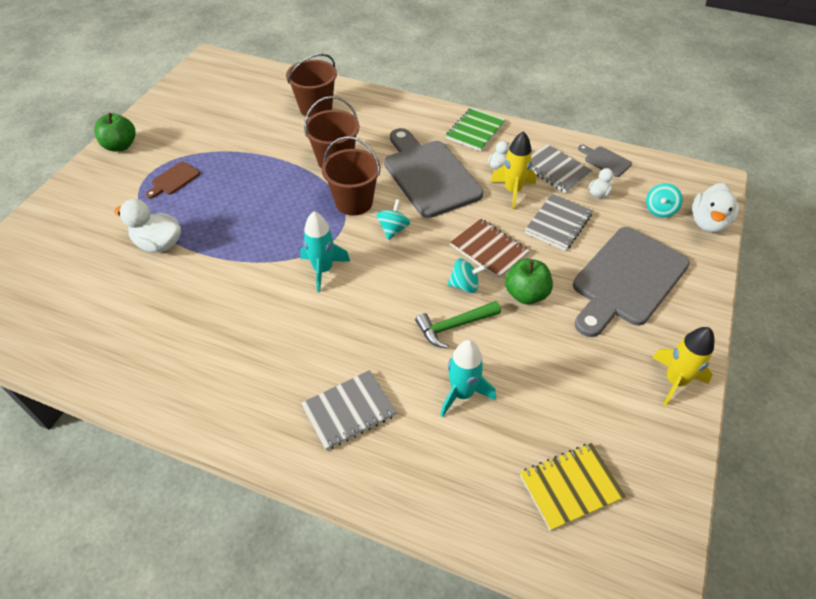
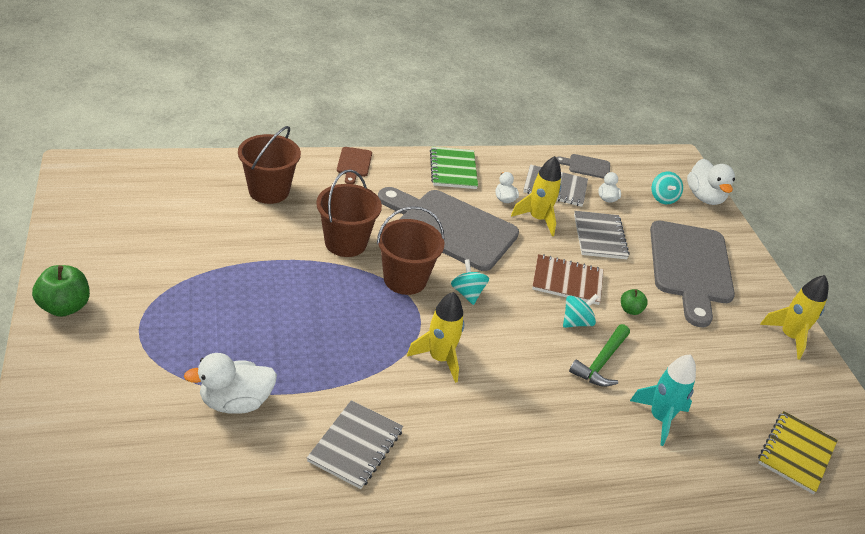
camera: 40 degrees left, 10 degrees down
(174, 180) = (179, 324): brown cutting board -> brown cutting board (354, 164)
(323, 270) = (439, 359): turquoise rocket -> yellow rocket
(349, 411) = (587, 479): grey notebook -> grey notebook (355, 446)
(526, 294) = (630, 310): green apple -> green apple, size x0.56

